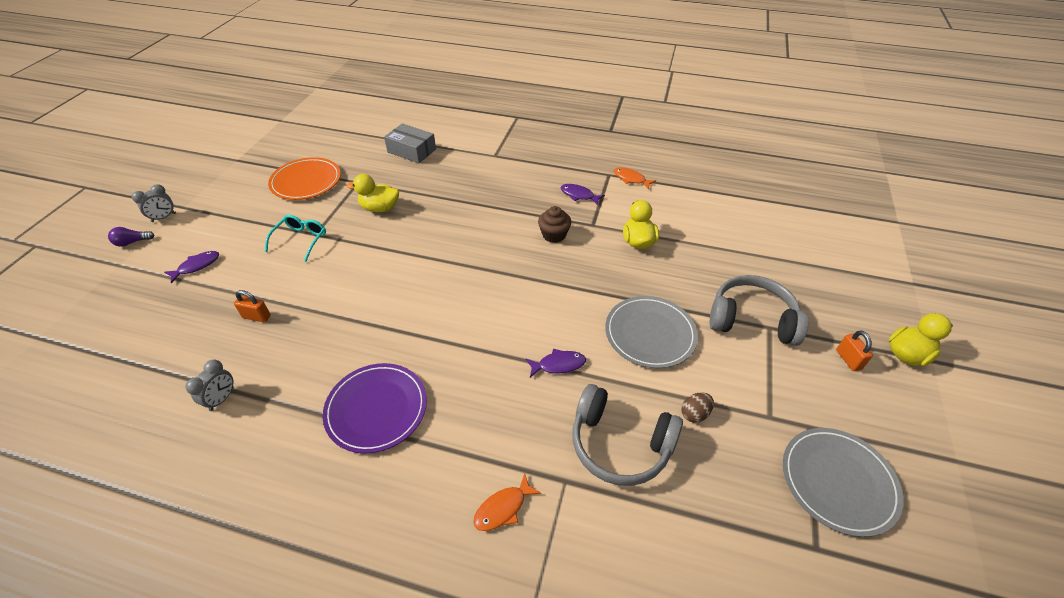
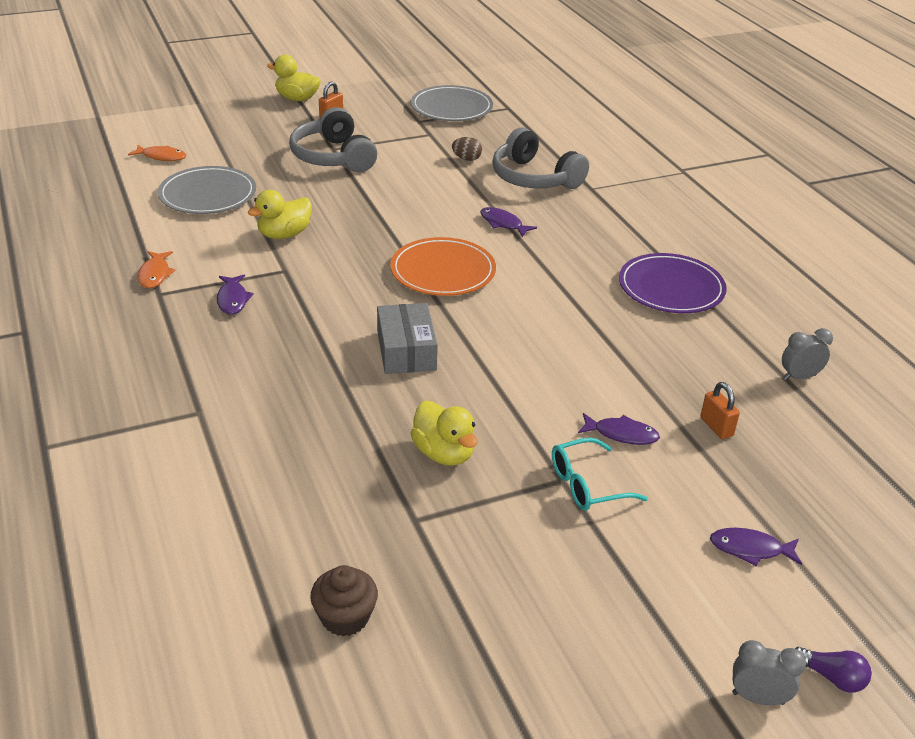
camera: 130 degrees left, 10 degrees down
(306, 181) = (480, 586): orange plate -> orange plate (443, 271)
(307, 274) = (622, 434): none -> purple fish
(411, 151) = (269, 514): grey box -> grey box (406, 350)
(503, 508) = (644, 203): orange fish -> orange fish (162, 157)
(554, 235) = (333, 288): brown cupcake -> brown cupcake (345, 617)
(620, 444) = (534, 178): grey headphones -> grey headphones turned 150 degrees clockwise
(650, 334) = (411, 194): grey plate -> grey plate (208, 195)

